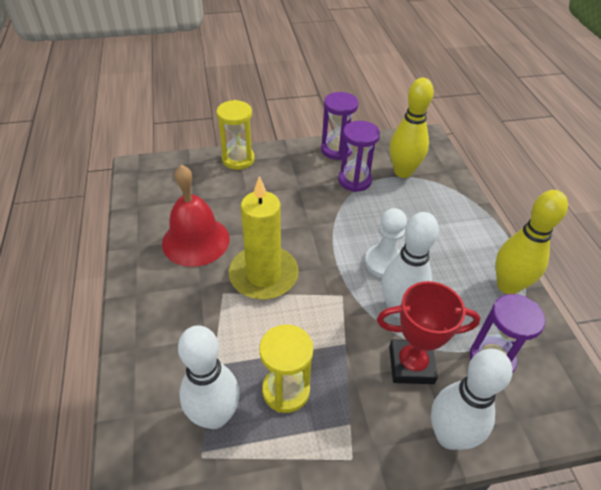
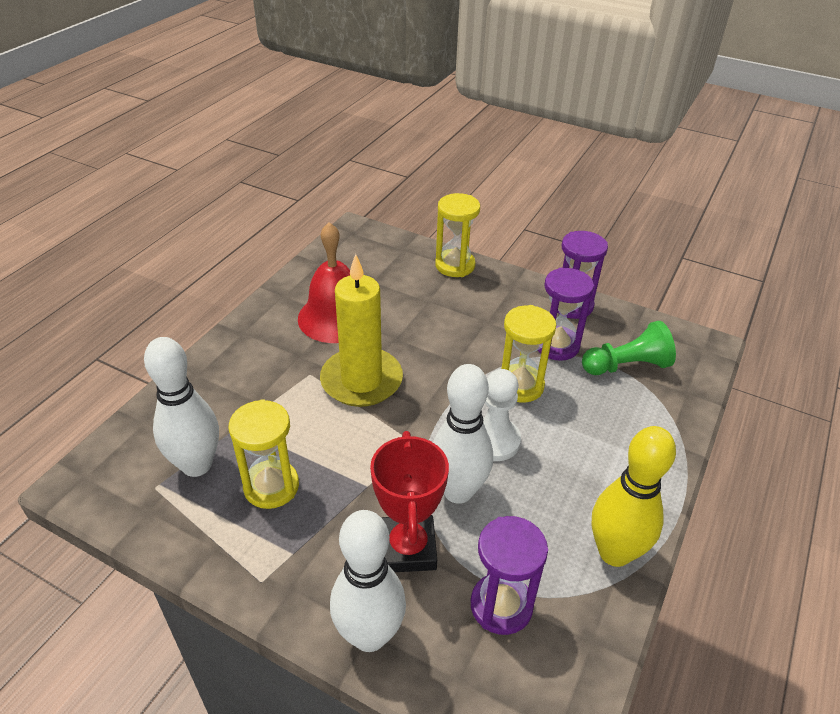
camera: 40 degrees right, 5 degrees down
(361, 218) = (520, 385): none -> yellow hourglass
(403, 172) = (626, 366): yellow bowling pin -> green pawn
(411, 365) = (408, 548): red trophy -> red trophy turned 45 degrees clockwise

